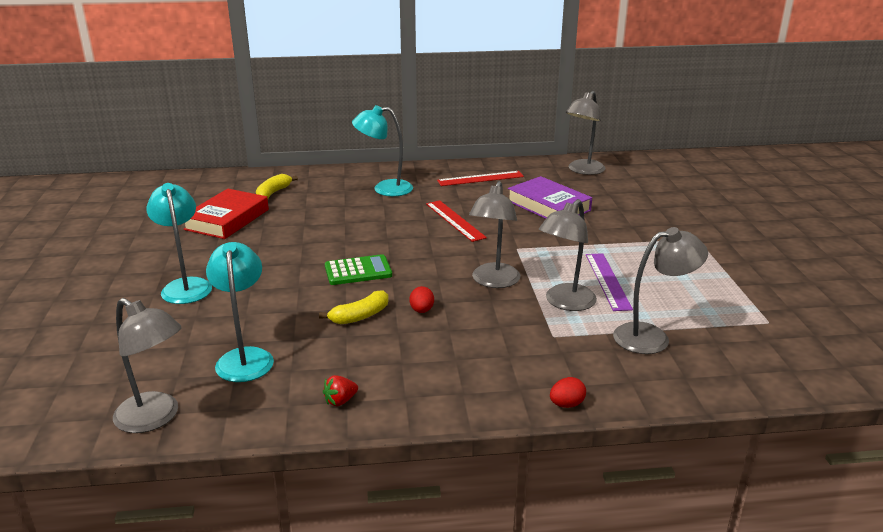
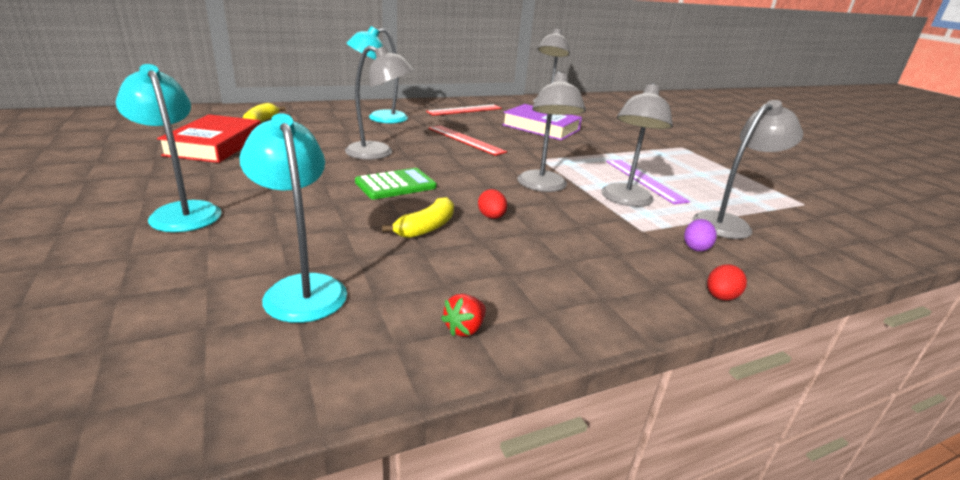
camera: 20 degrees left, 0 degrees up
(155, 418) = (186, 398): grey lamp -> grey lamp (378, 153)
(590, 358) = (696, 247): none -> purple egg

